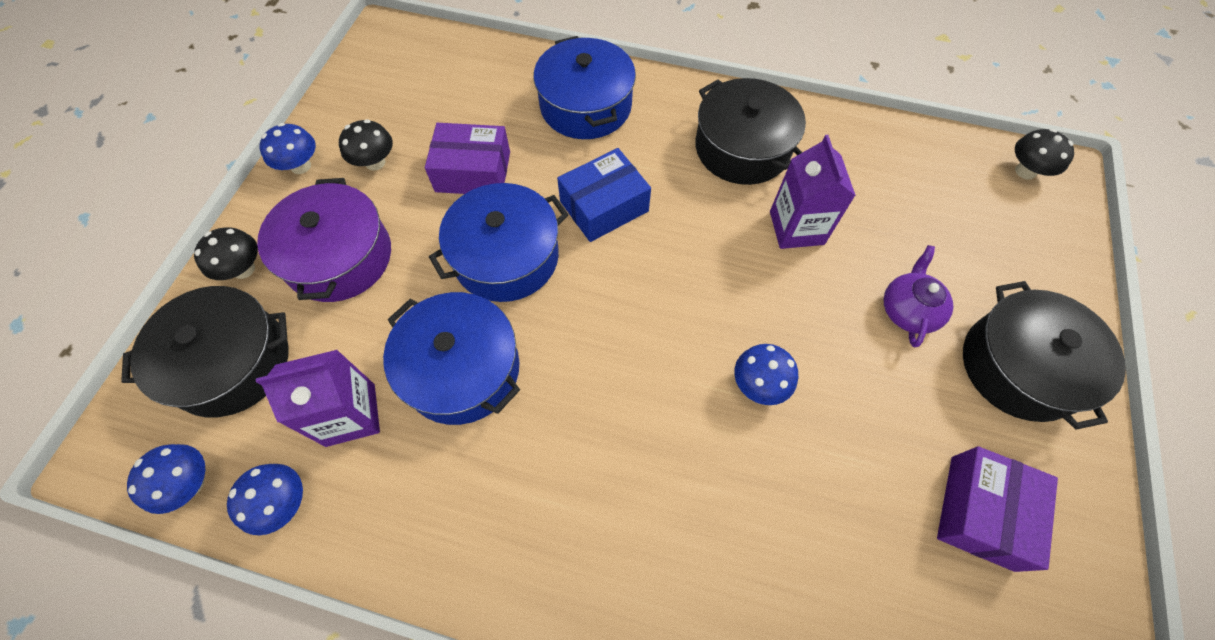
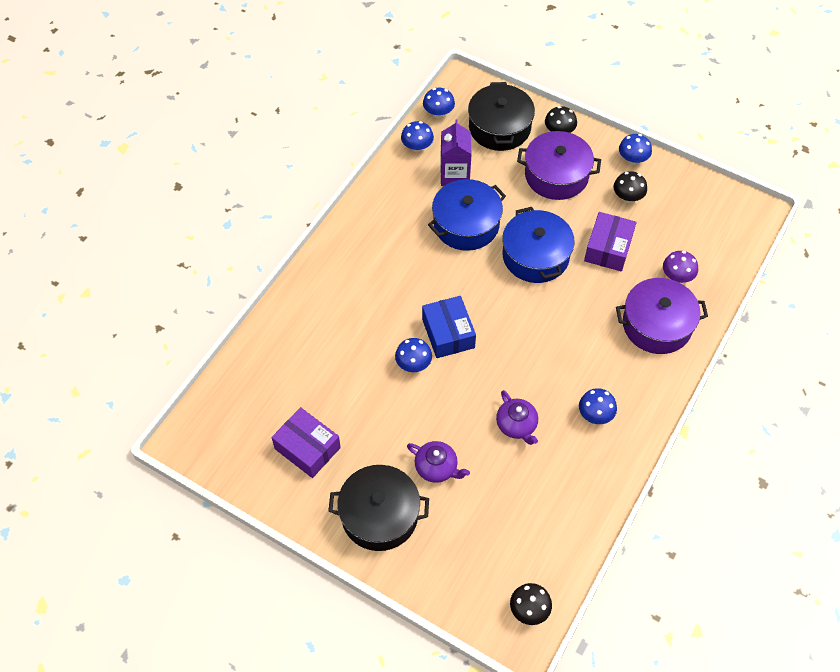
camera: 105 degrees right, 5 degrees down
(505, 95) = (677, 277): none -> purple mushroom
(586, 106) = (657, 325): blue pot -> purple pot
(604, 206) = (562, 316): blue box -> blue box (448, 333)
(742, 148) = (595, 415): black pot -> blue mushroom
(796, 228) = (517, 425): purple carton -> purple teapot

